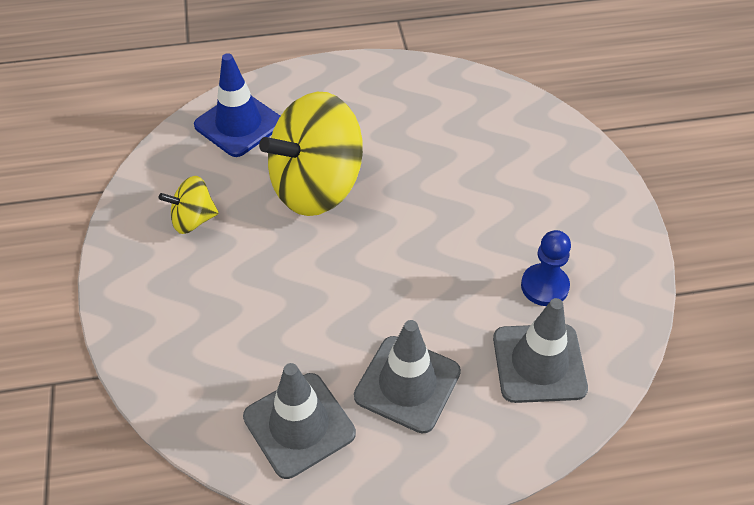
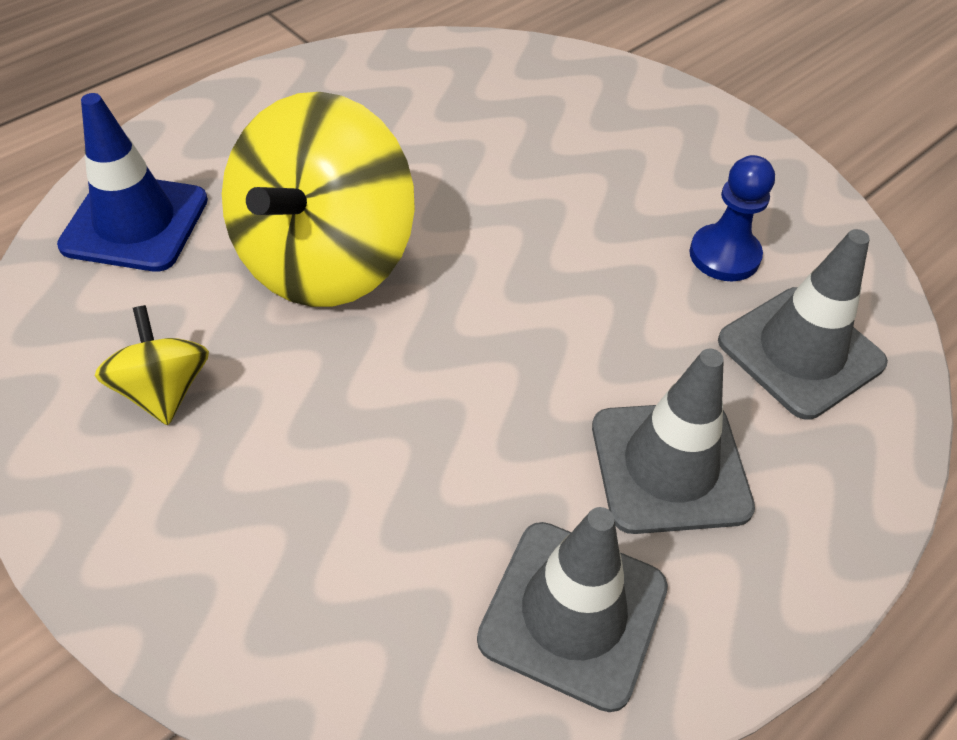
camera: 35 degrees left, 0 degrees up
(193, 220) = (163, 390): yellow spinning top -> yellow spinning top turned 120 degrees clockwise

